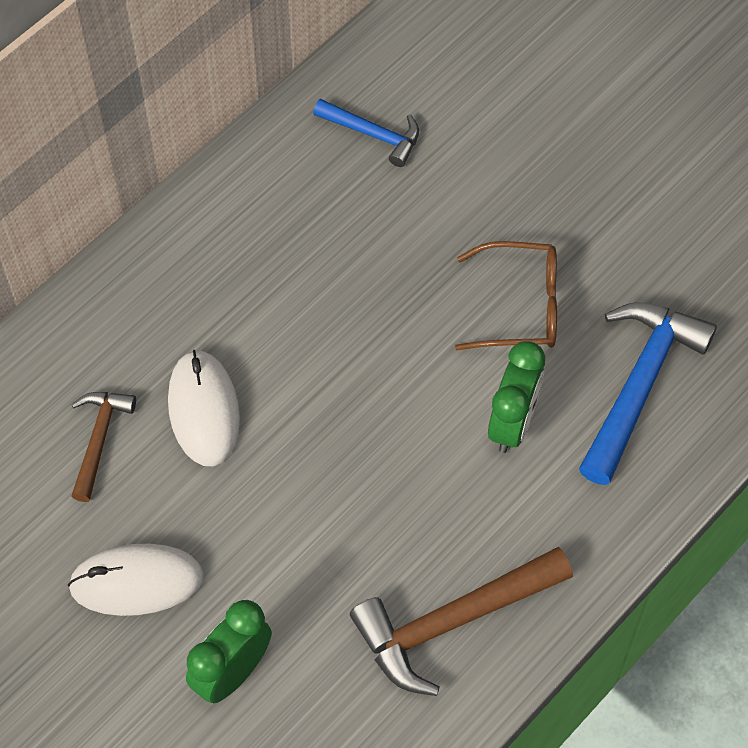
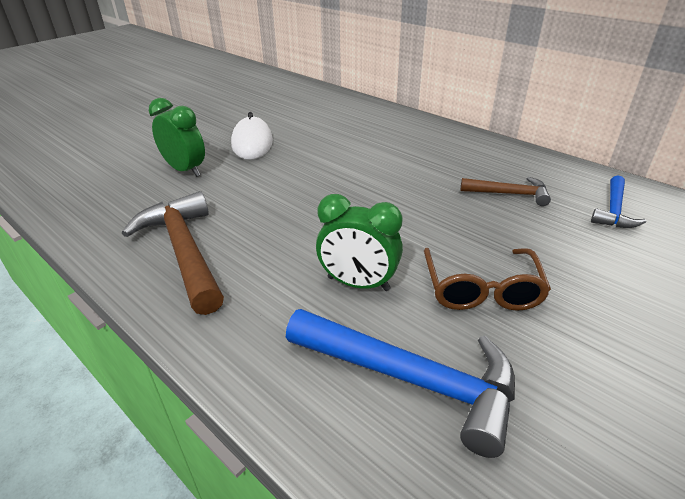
camera: 90 degrees right, 25 degrees down
(99, 439) = (340, 130): brown hammer -> brown hammer (509, 194)
(204, 410) = (360, 156): white mouse -> none

